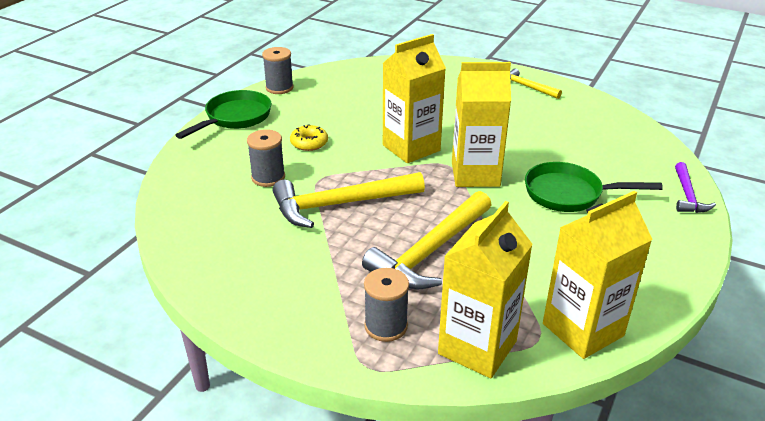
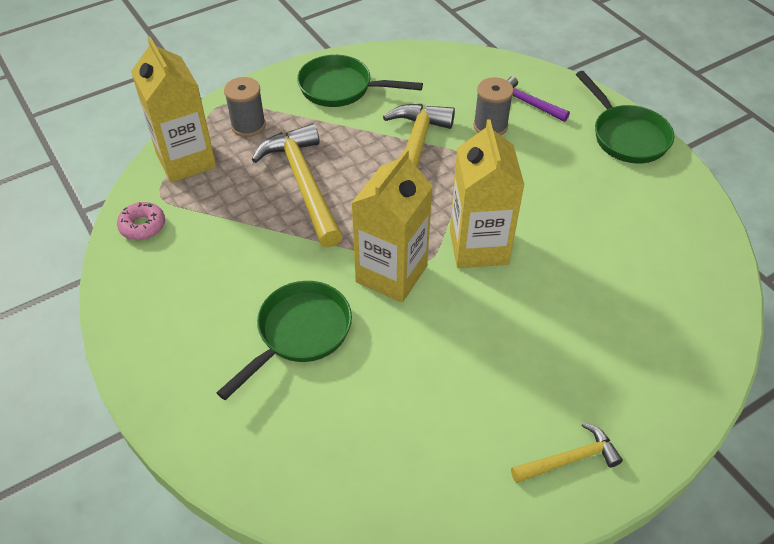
camera: 120 degrees right, 15 degrees up
(273, 283) = (341, 88): none -> green pan
(279, 88) = (688, 190): grey spool -> none
(309, 143) = (539, 172): yellow donut -> none
(583, 330) = (142, 226): yellow carton -> pink donut
(687, 195) = (208, 448): purple hammer -> purple hammer (527, 103)

